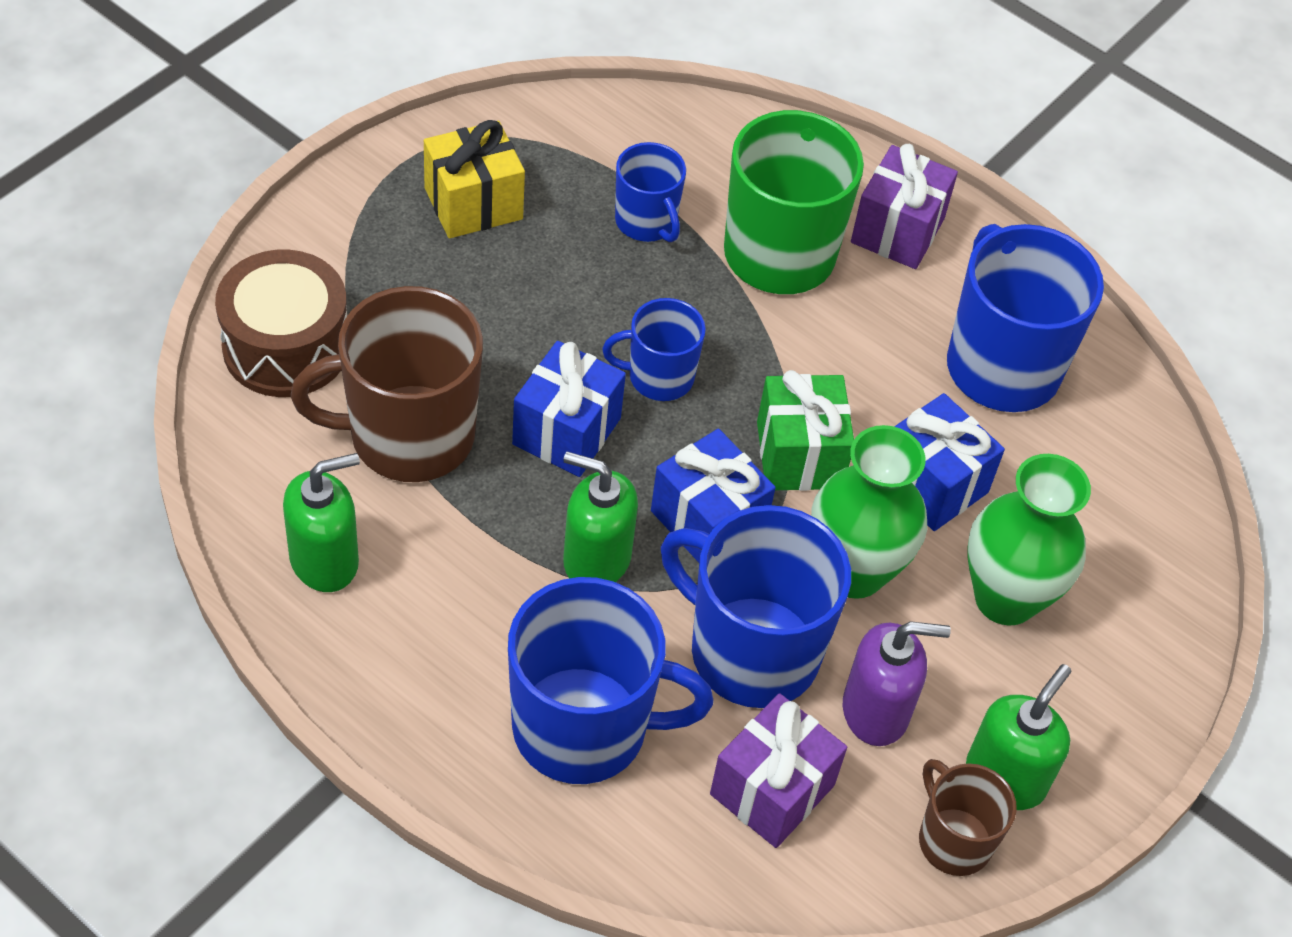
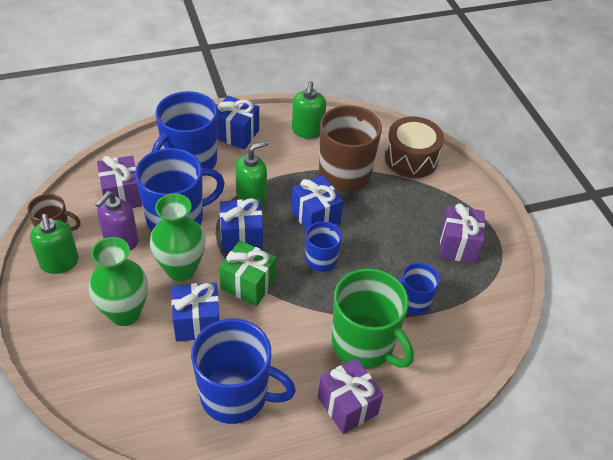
camera: 125 degrees right, 5 degrees down
(433, 689) = (236, 134): none -> blue gift
(473, 204) = (458, 245): yellow gift -> purple gift

